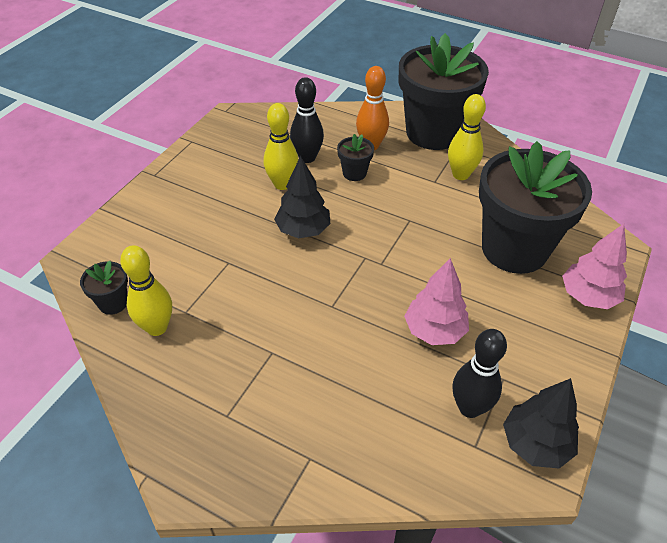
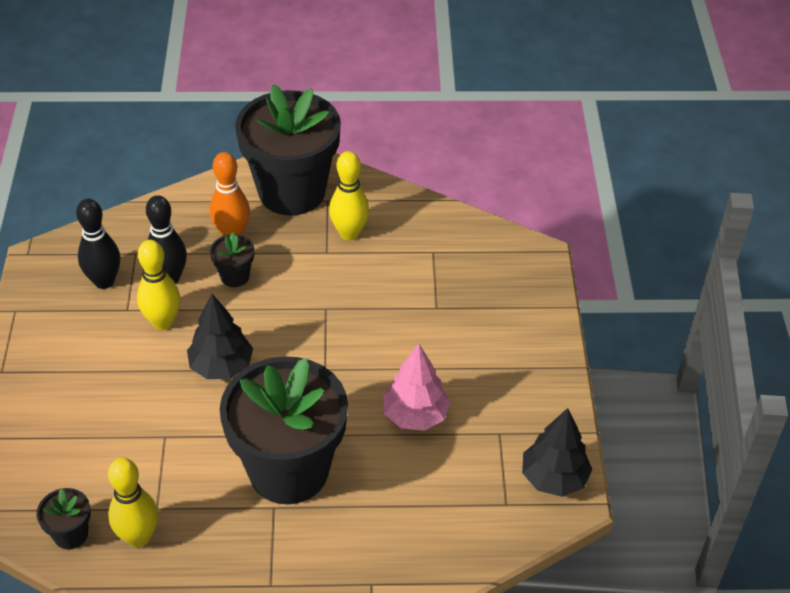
camera: 30 degrees left, 0 degrees up
(470, 407) = (484, 473): black bowling pin -> black bowling pin (104, 281)
(514, 249) = (445, 298): black flower pot -> black flower pot (288, 470)
(588, 297) = (535, 319): pink tree -> none

